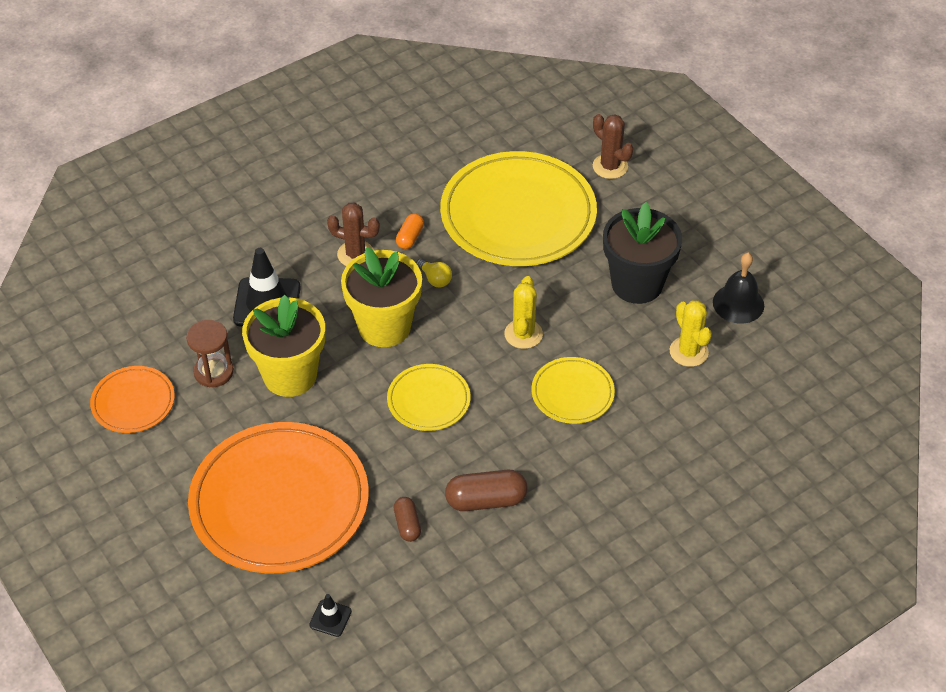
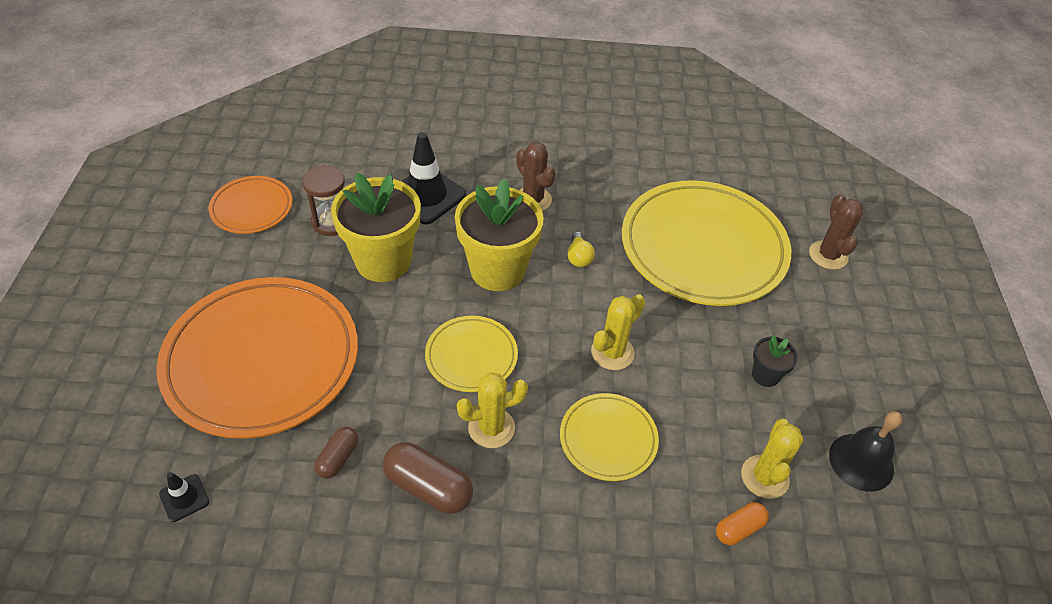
camera: 35 degrees right, 0 degrees up
(410, 237) = (590, 212): orange capsule -> orange capsule (739, 529)
(490, 437) = (491, 428): none -> yellow cactus
(637, 284) = (765, 375): black flower pot -> black flower pot, size x0.46

